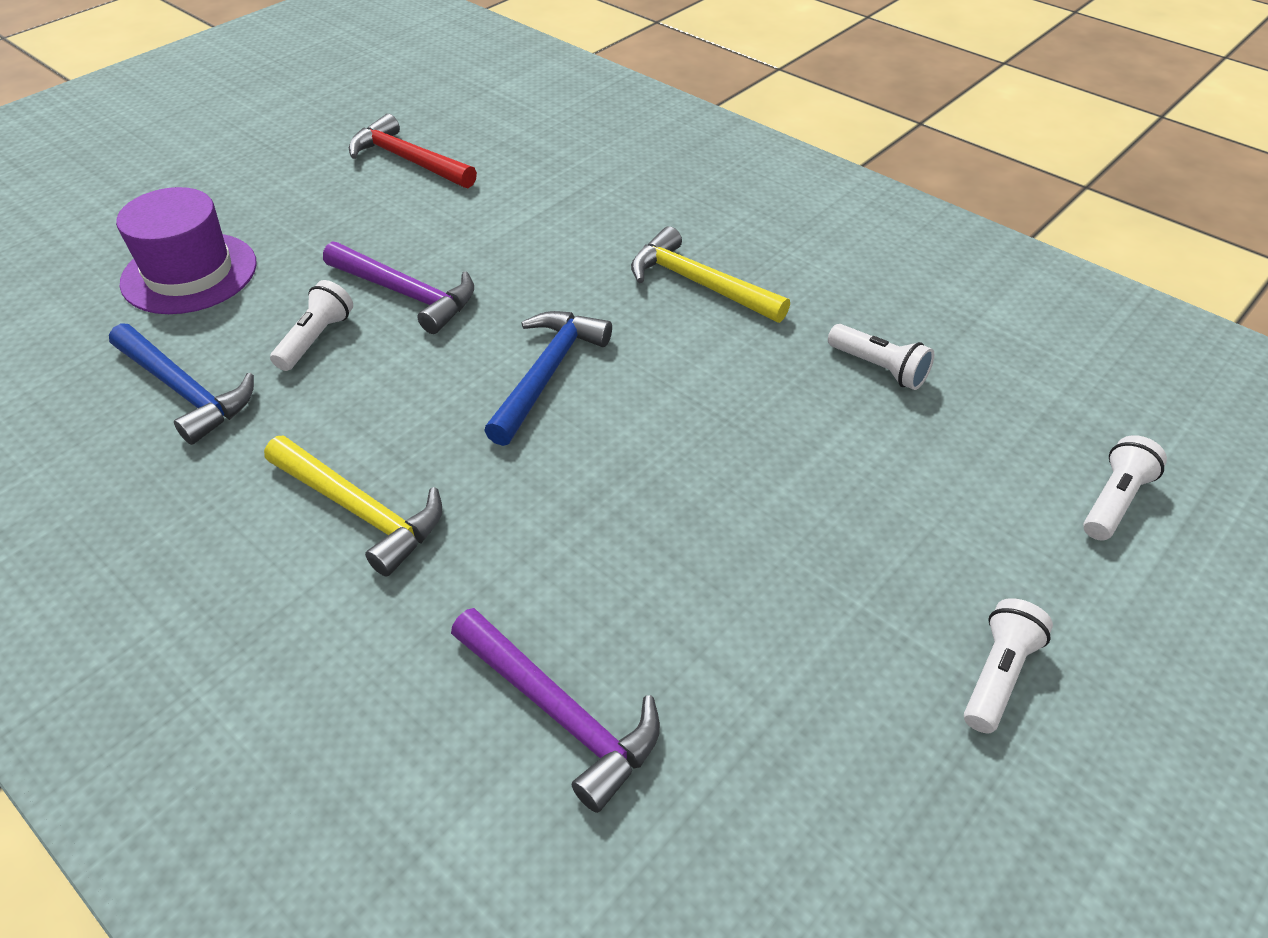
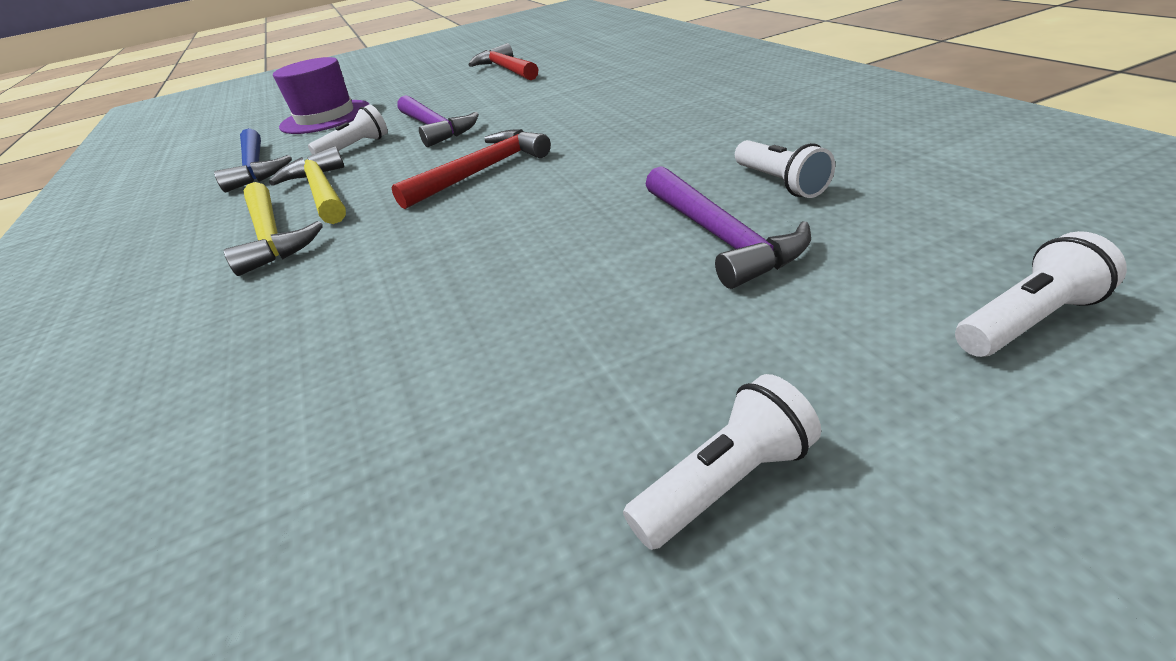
camera: 30 degrees right, 10 degrees down
(546, 374) = (481, 172): blue hammer -> red hammer
(559, 712) = (240, 398): purple hammer -> purple hammer (719, 236)
(699, 284) = (652, 126): yellow hammer -> yellow hammer (322, 192)

